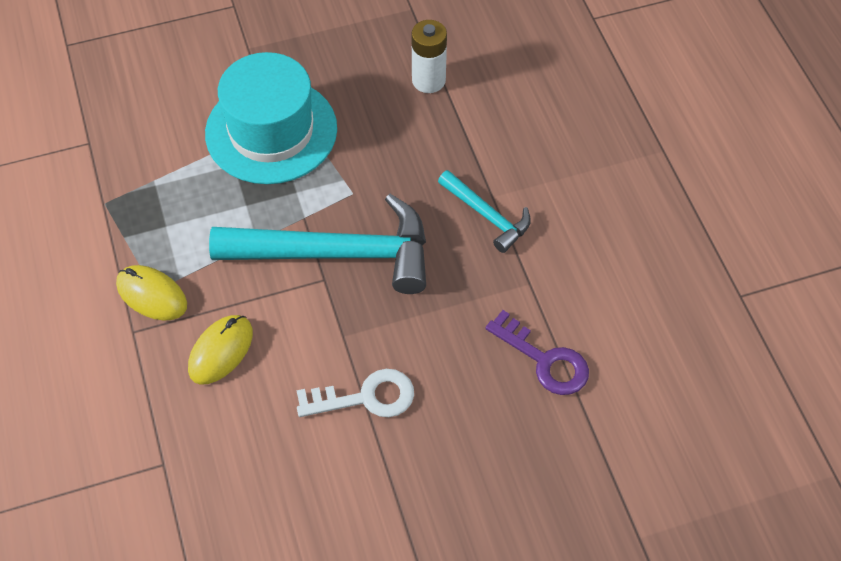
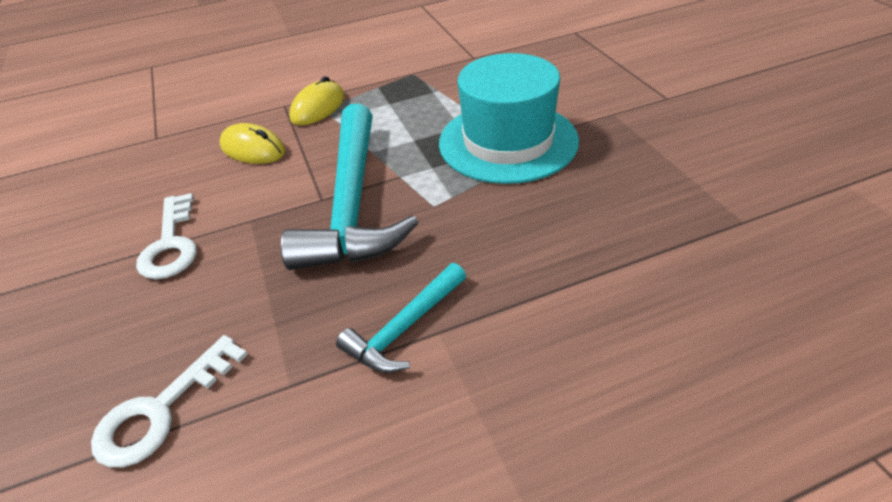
camera: 90 degrees right, 15 degrees down
(428, 80) = (623, 249): white battery -> none
(544, 360) = (162, 410): purple key -> white key

